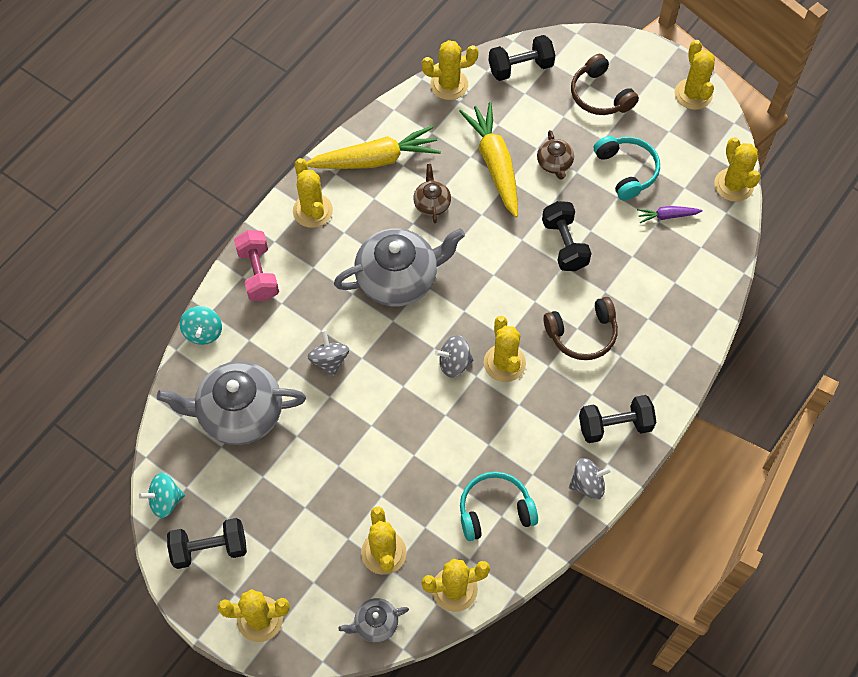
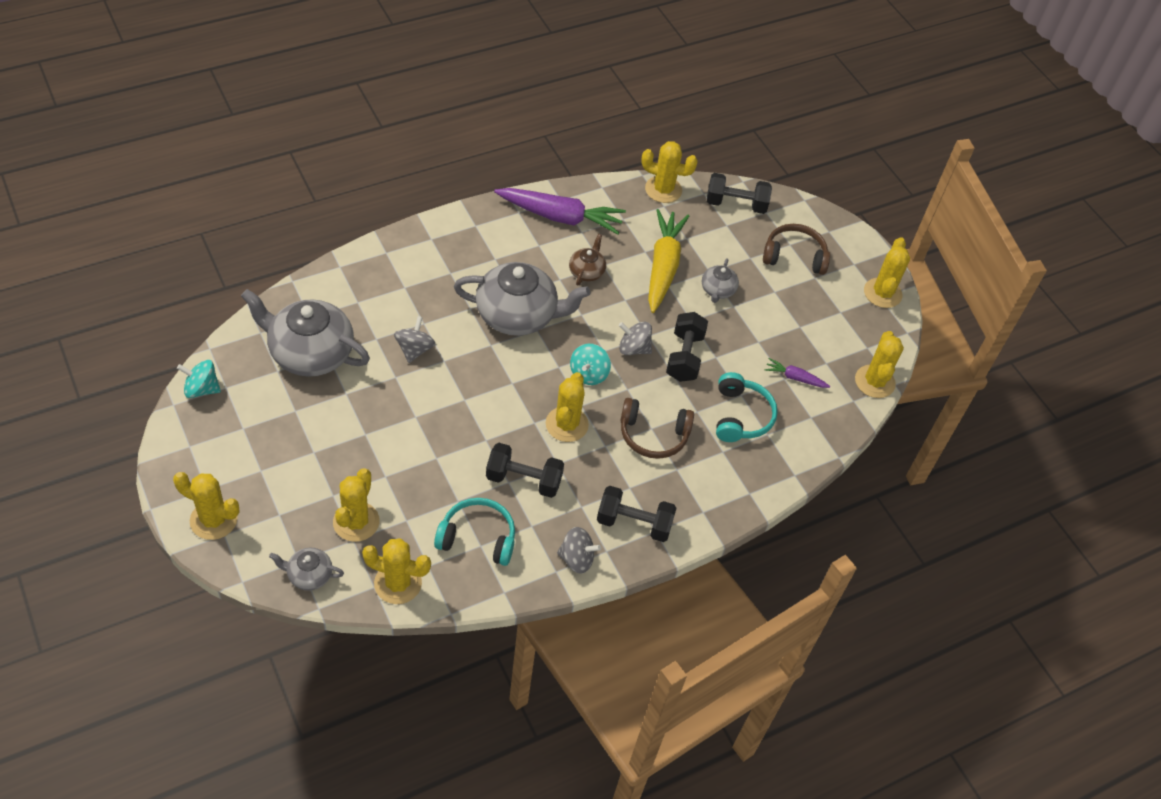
camera: 20 degrees right, 10 degrees down
(203, 332) = (324, 278): turquoise spinning top -> turquoise spinning top (589, 374)
(210, 548) = (211, 444): black dumbbell -> black dumbbell (524, 480)
(258, 274) = (401, 256): pink dumbbell -> none
(312, 211) = (479, 231): yellow cactus -> none
(376, 159) = (560, 217): yellow carrot -> purple carrot
(454, 363) = (522, 403): grey spinning top -> grey spinning top (633, 348)
(554, 163) = (717, 290): brown teapot -> grey teapot
(600, 95) = (794, 256): brown headphones -> brown headphones turned 105 degrees clockwise
(626, 171) = (780, 325): turquoise headphones -> turquoise headphones (741, 416)

